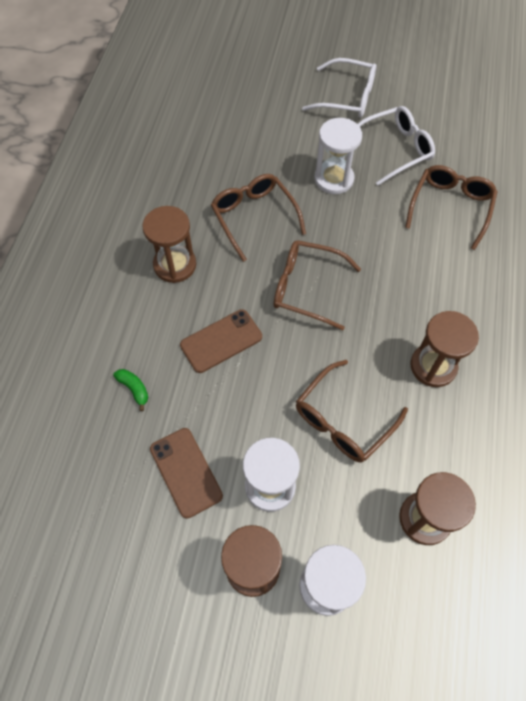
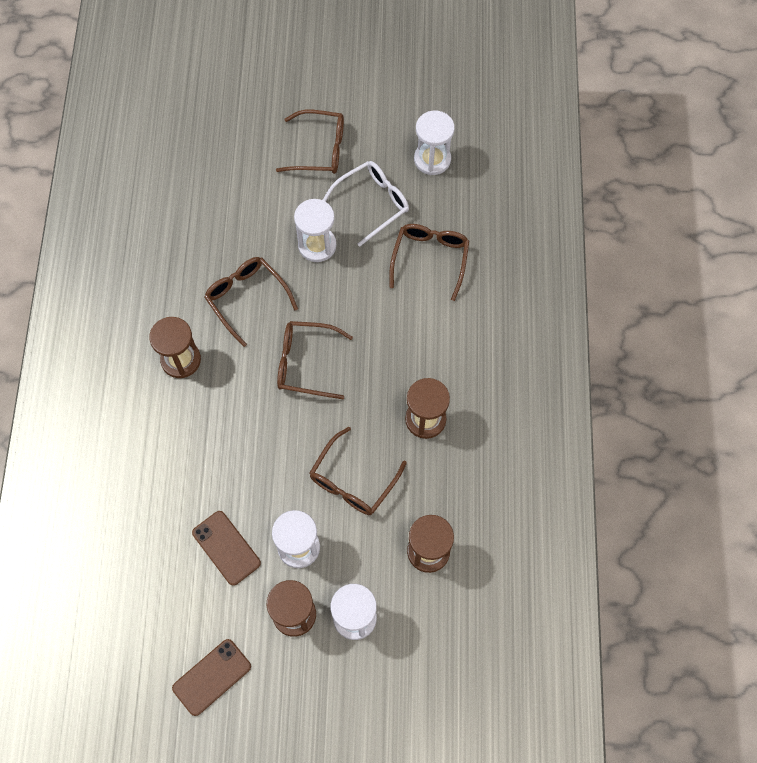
camera: 10 degrees left, 5 degrees up
(134, 389) = (167, 483): green banana -> none
(221, 341) = (236, 427): brown phone -> brown phone (212, 677)
(347, 97) = (319, 149): white glasses -> brown glasses
(459, 120) = (432, 159): none -> white hourglass

